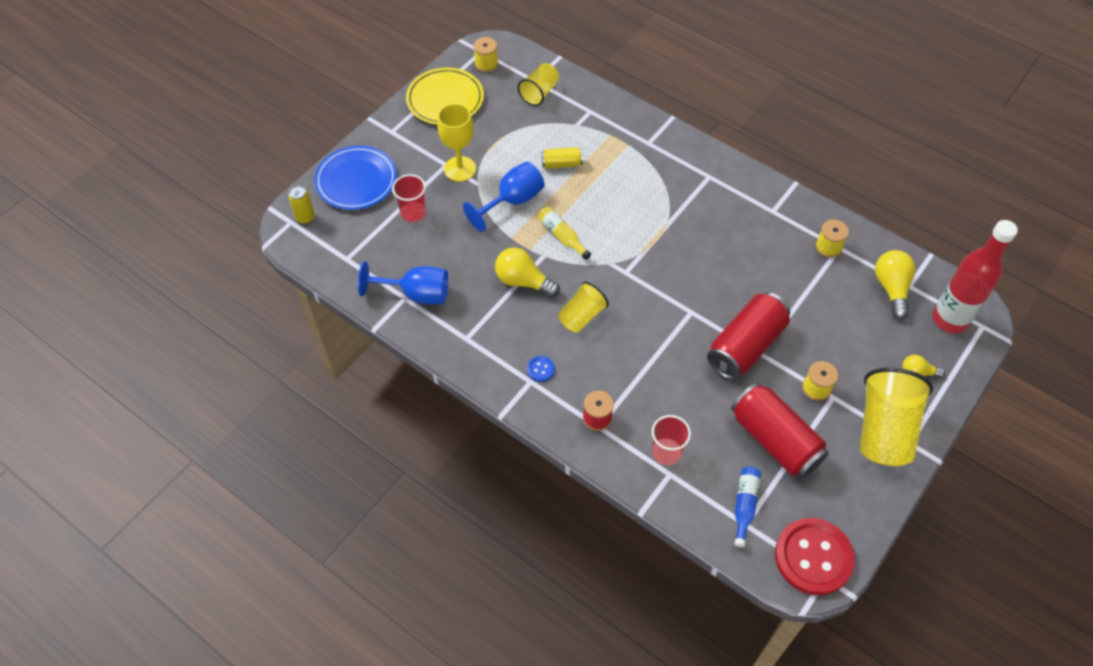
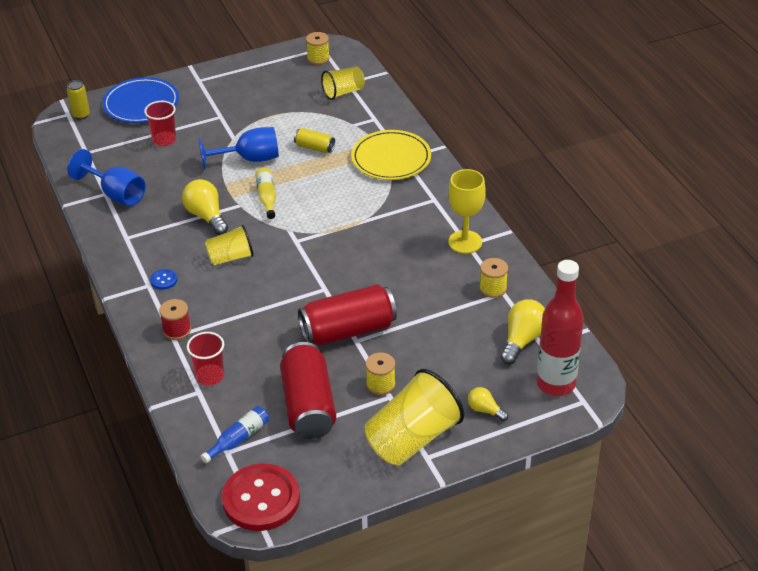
camera: 30 degrees right, 15 degrees down
(445, 99) = (261, 72): yellow plate -> yellow plate (391, 158)
(460, 169) = (228, 123): yellow goblet -> yellow goblet (465, 242)

